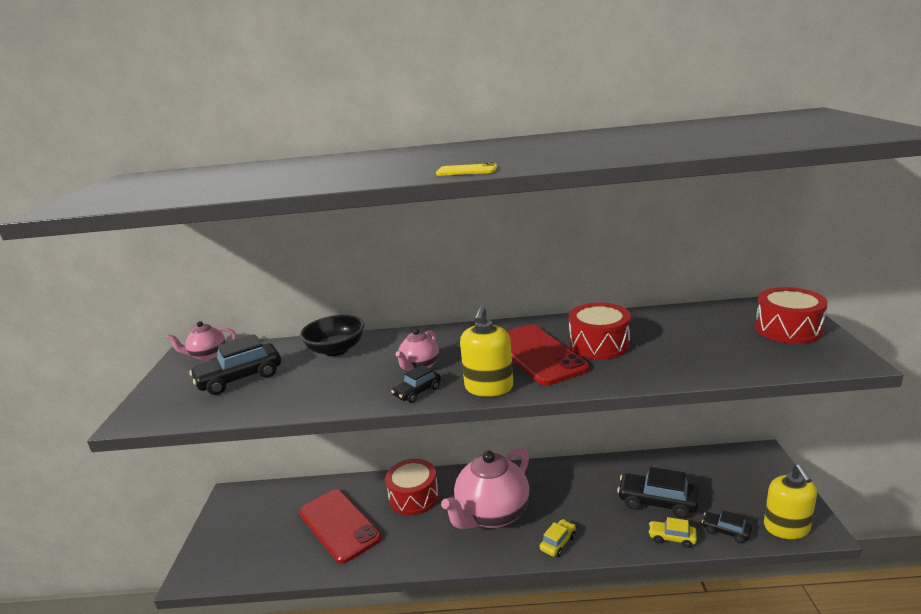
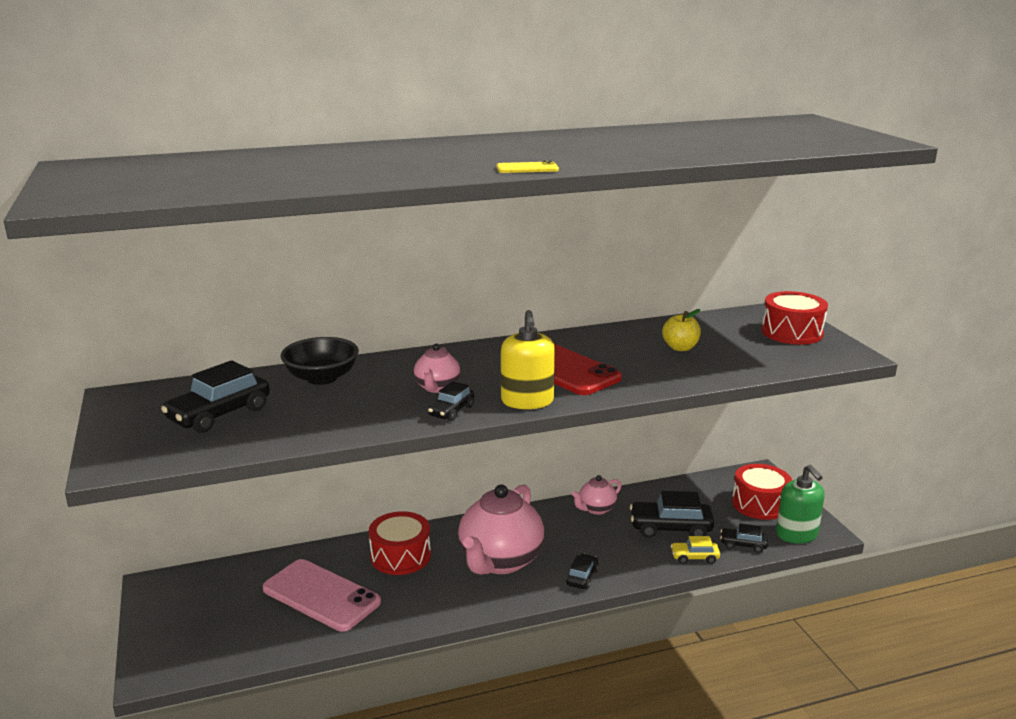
camera: 20 degrees left, 0 degrees up
(207, 355) = (150, 394): pink teapot -> pink teapot (596, 509)
(339, 525) = (321, 595): red phone -> pink phone
(558, 543) = (582, 577): yellow car -> black car
(599, 344) = (619, 355): red drum -> red drum (760, 504)
(662, 340) = (680, 348): none -> yellow apple
(786, 527) = (796, 534): yellow soap dispenser -> green soap dispenser

